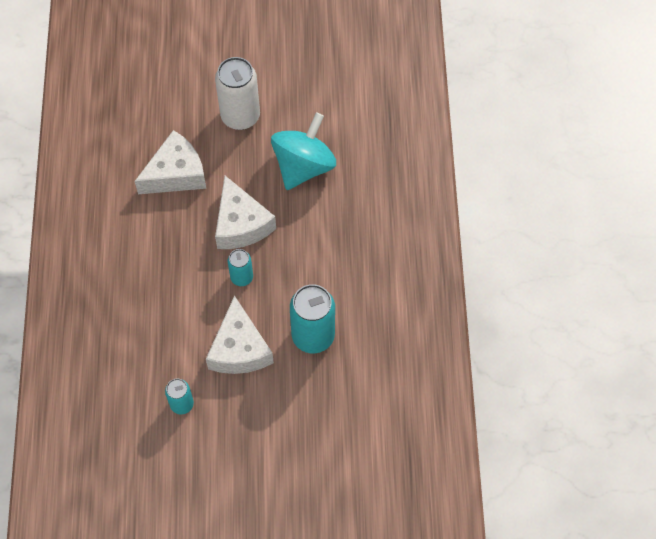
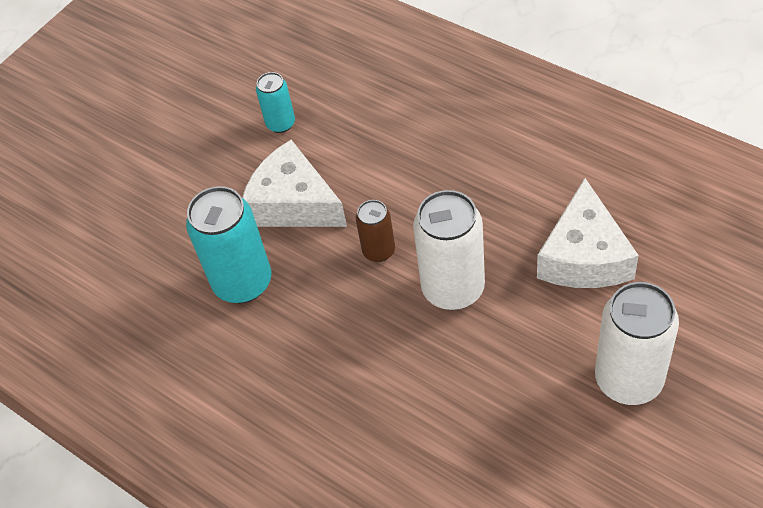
camera: 135 degrees right, 10 degrees down
(241, 224) = (453, 288): white cheese -> white can
(242, 277) = (379, 251): turquoise can -> brown can
(303, 166) = (485, 412): turquoise spinning top -> none

